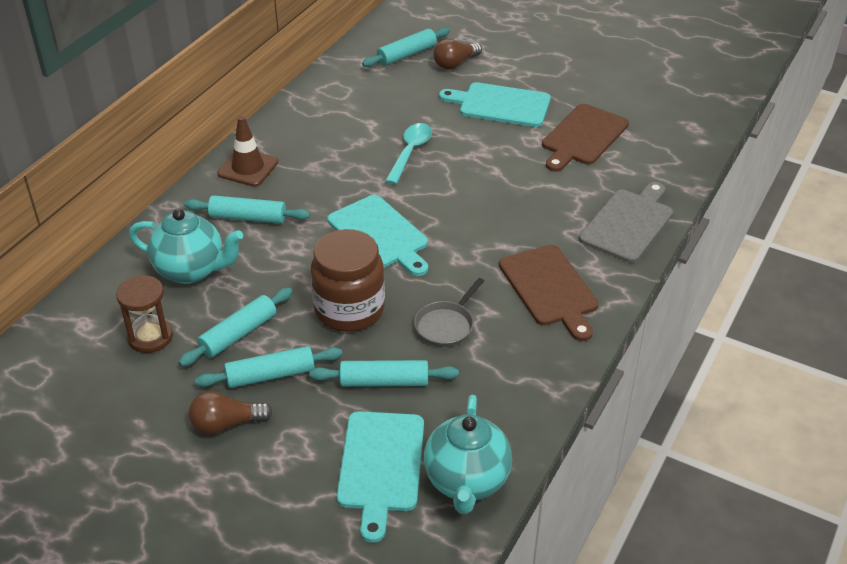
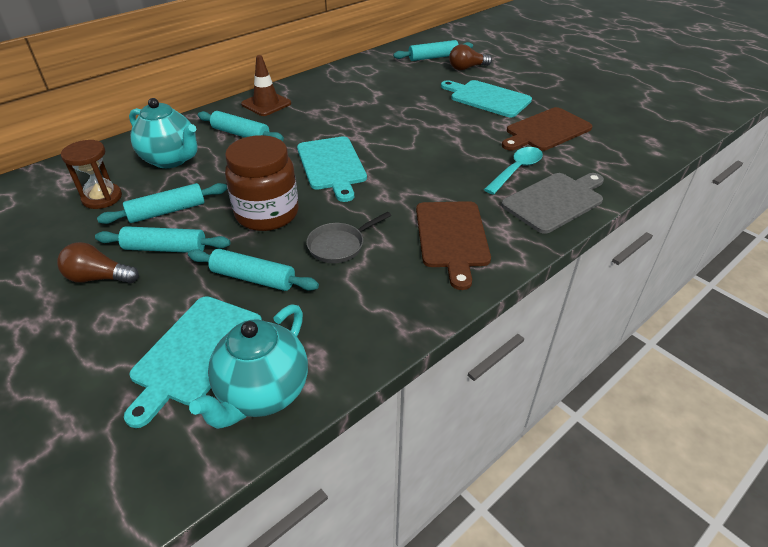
camera: 20 degrees right, 0 degrees up
(410, 152) = (395, 115): turquoise spoon -> turquoise spoon (516, 170)

